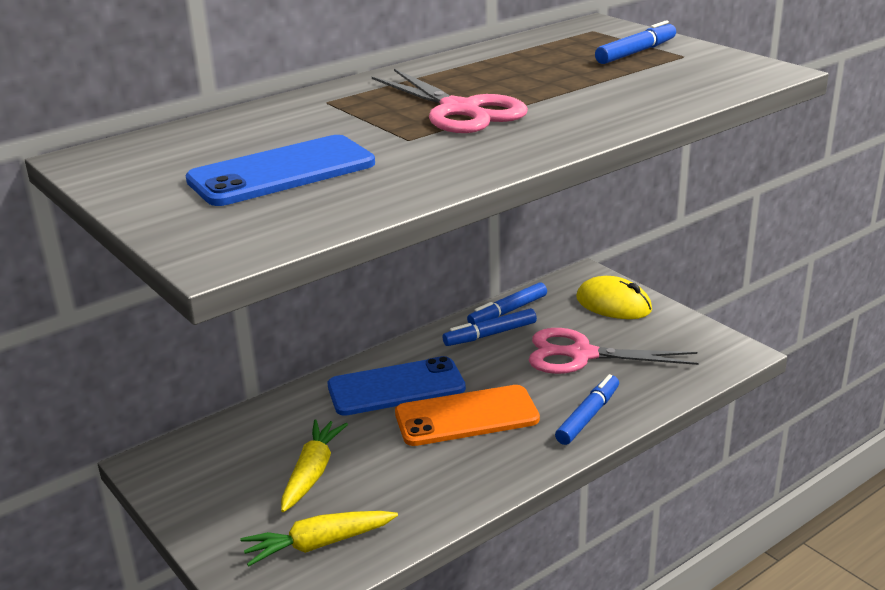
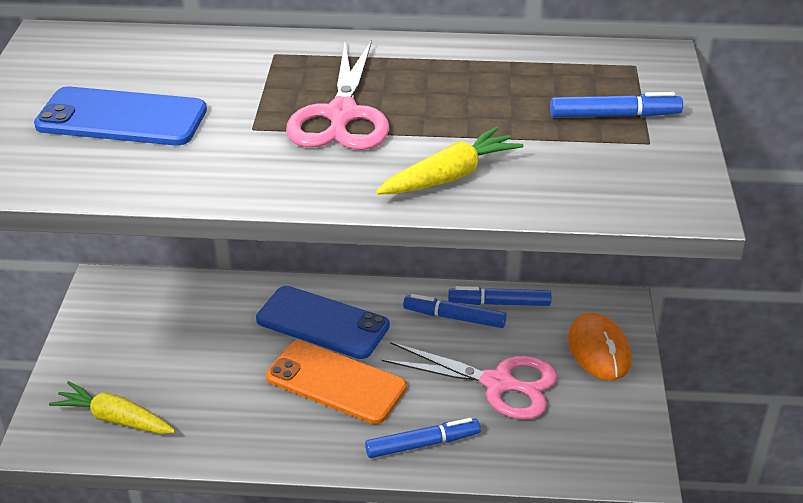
camera: 40 degrees right, 10 degrees up
(312, 472) = (180, 359): yellow carrot -> yellow carrot (450, 176)
(581, 355) = (498, 383): pink scissors -> pink scissors turned 150 degrees clockwise
(613, 304) = (599, 350): yellow mouse -> orange mouse

